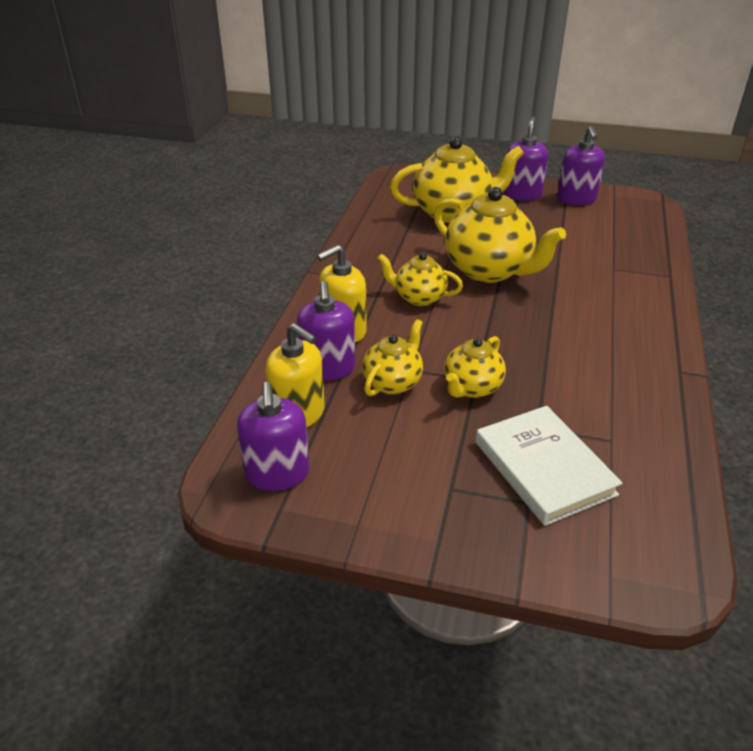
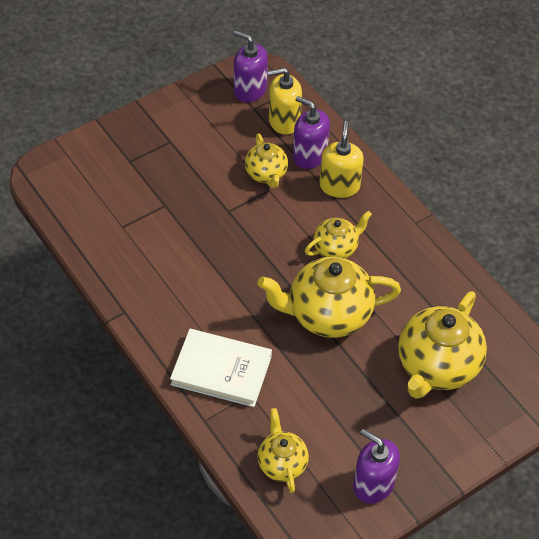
camera: 130 degrees right, 15 degrees up
(472, 388) = (223, 203): yellow teapot -> yellow teapot (282, 463)
(522, 194) = (422, 449): purple soap dispenser -> none
(544, 468) = (139, 183): white book -> white book (221, 370)

